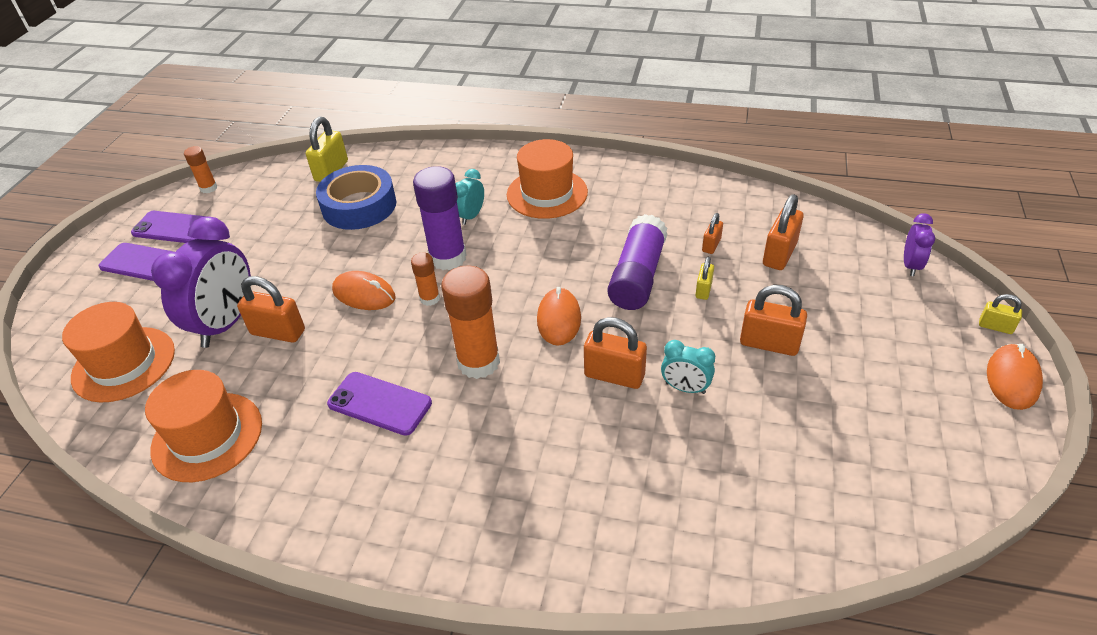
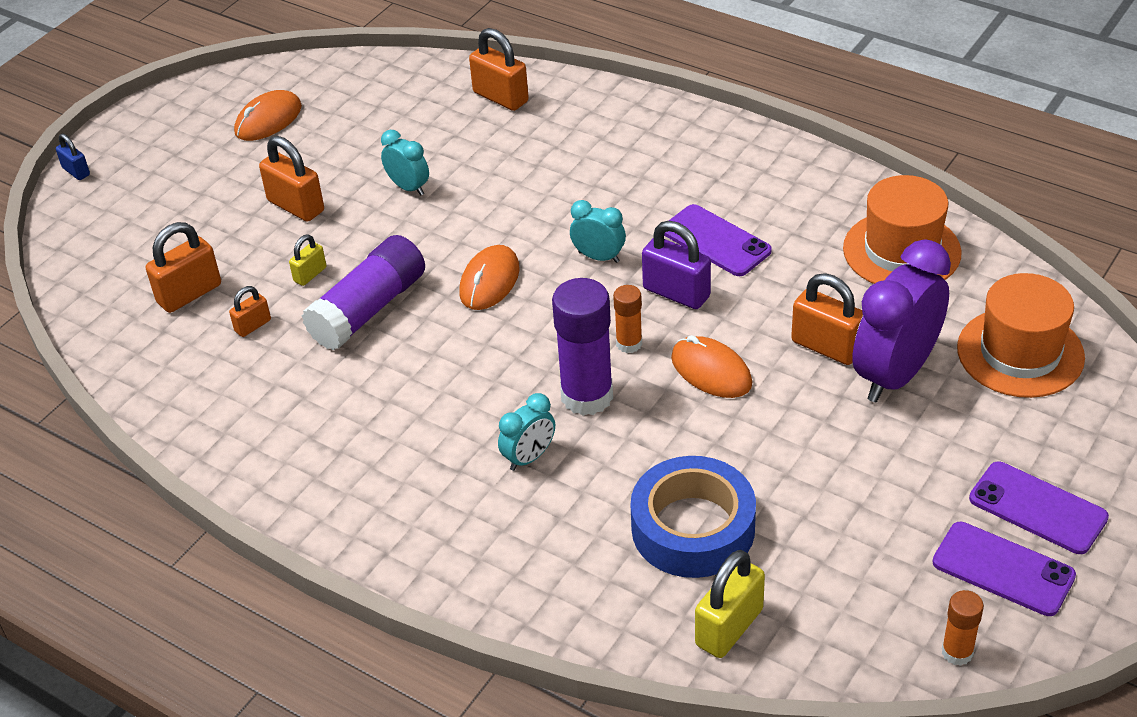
camera: 160 degrees left, 0 degrees up
(403, 346) = (676, 293): none -> purple padlock
(478, 362) = (598, 257): orange glue stick -> turquoise clock
(547, 193) = (401, 468): orange hat -> none
(614, 375) = (467, 213): orange padlock -> orange padlock (500, 97)
(911, 265) = (71, 245): purple clock -> none
(995, 327) = (76, 171): yellow padlock -> blue padlock
(1012, 379) = (122, 131): orange mouse -> orange mouse (268, 120)

